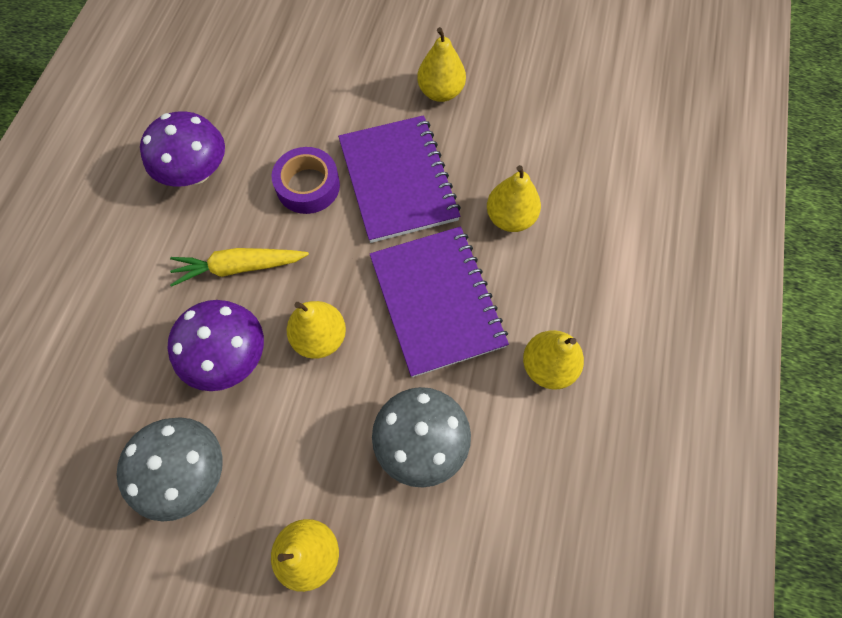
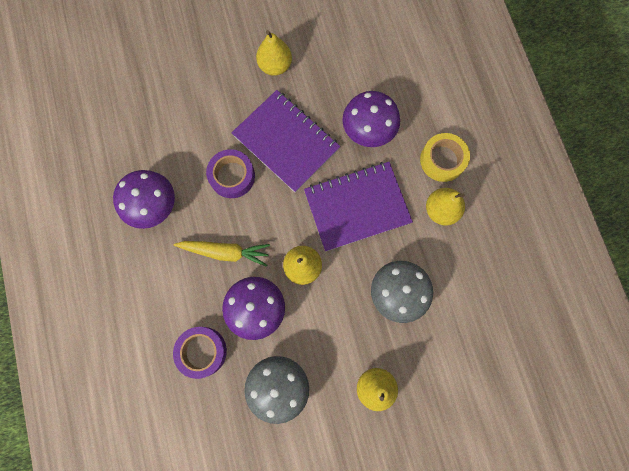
camera: 30 degrees left, 10 degrees up
(128, 370) = (202, 351): none -> purple tape
(239, 267) = (225, 252): yellow carrot -> yellow carrot turned 135 degrees counterclockwise
(437, 301) = (357, 207): purple notebook -> purple notebook turned 60 degrees counterclockwise
(510, 218) = (368, 130): yellow pear -> purple mushroom
(588, 303) = (442, 160): none -> yellow tape

